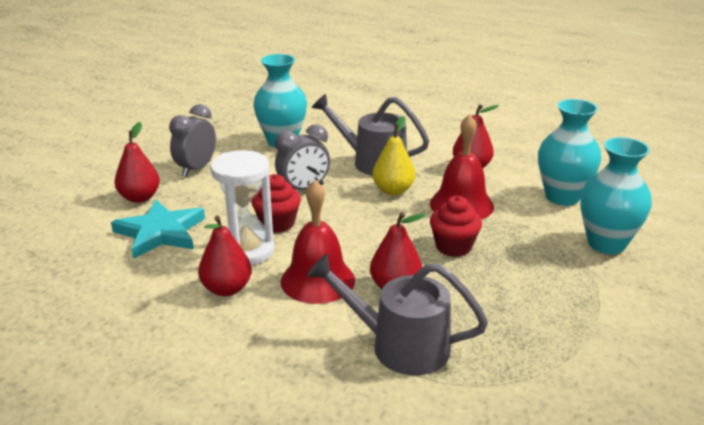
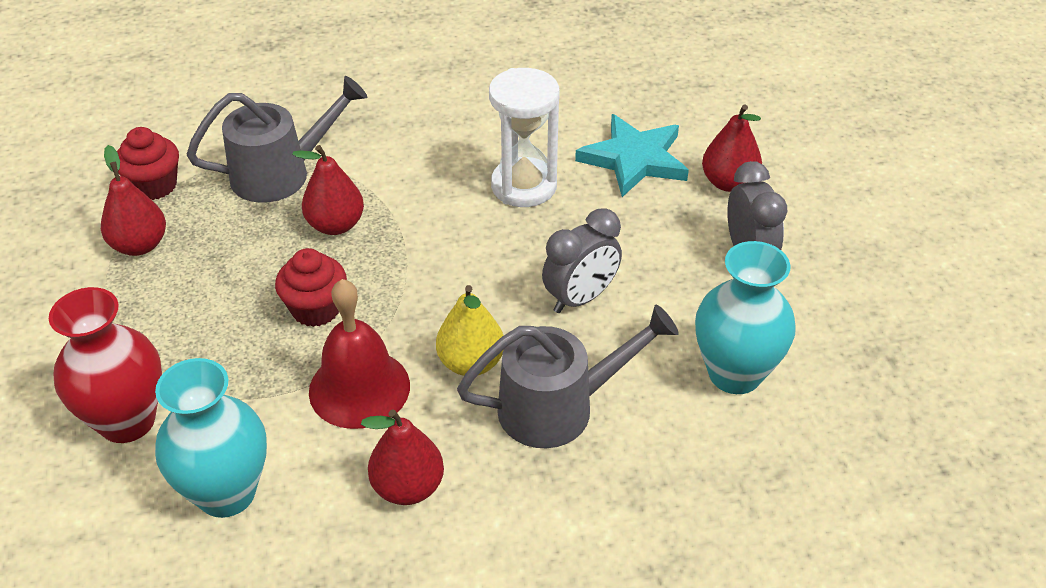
camera: 140 degrees right, 15 degrees up
(227, 289) = (486, 143): red pear -> red pear (140, 245)
(277, 223) = (540, 232): red cupcake -> red cupcake (154, 186)
(303, 189) = (580, 298): grey clock -> grey clock turned 150 degrees counterclockwise
(317, 280) = (417, 193): red bell -> none
(606, 244) = (127, 421): turquoise vase -> red vase

